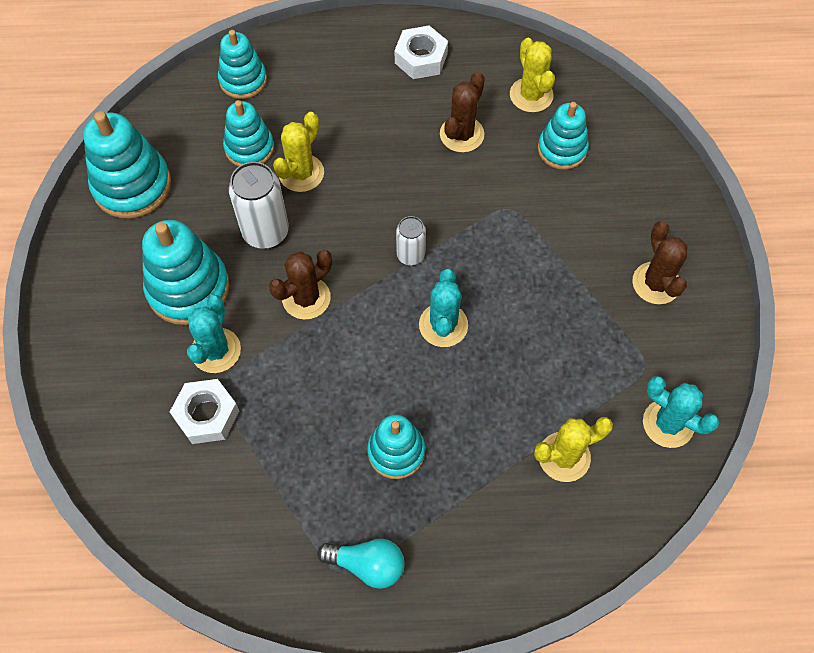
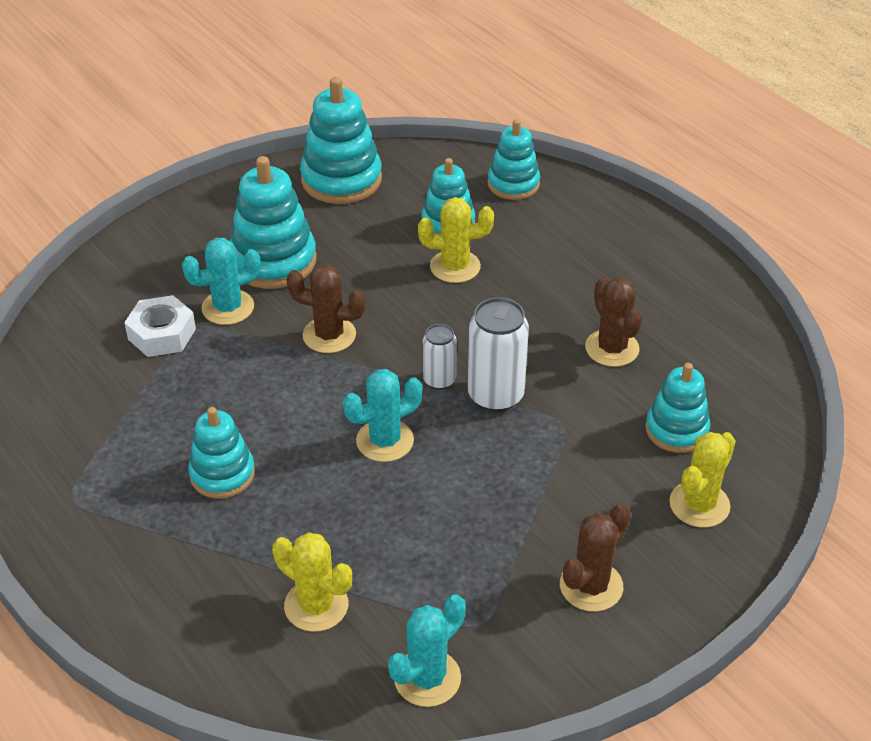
camera: 55 degrees right, 20 degrees down
(265, 232) = (372, 276): white can -> white can (495, 396)
(367, 565) = (93, 511): turquoise light bulb -> none
(421, 58) = (667, 278): white nut -> none
(461, 134) = (612, 348): brown cactus -> brown cactus turned 75 degrees clockwise
(531, 95) = (715, 375): yellow cactus -> yellow cactus (699, 504)
(668, 423) = (427, 678): turquoise cactus -> turquoise cactus turned 45 degrees clockwise

